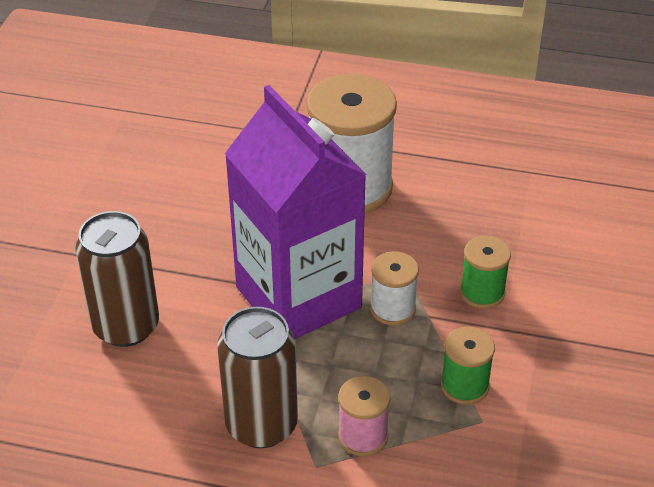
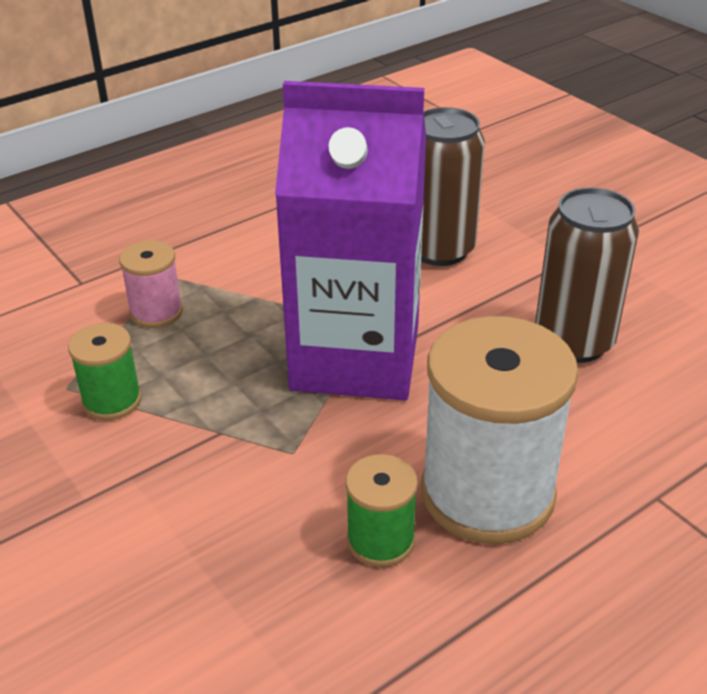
camera: 130 degrees right, 5 degrees down
(261, 425) = (243, 269): brown can -> brown can (573, 342)
(393, 309) = (260, 411): white spool -> none
(482, 292) = (193, 495): green spool -> green spool (380, 540)

